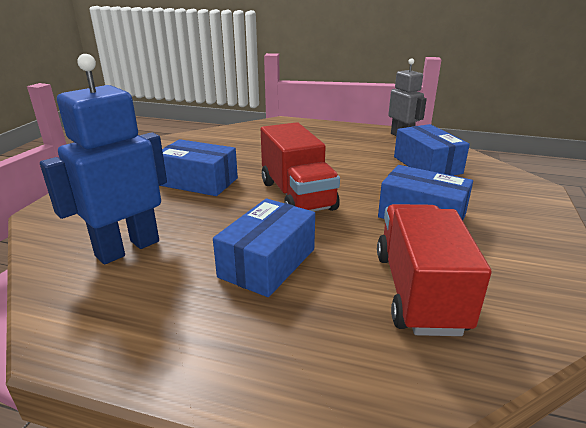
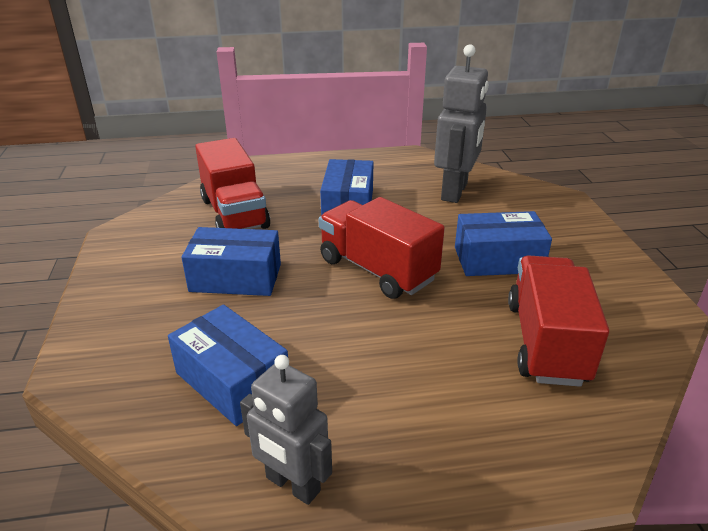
camera: 155 degrees right, 5 degrees up
(127, 248) = (455, 192): blue robot -> grey robot
(239, 146) = (546, 342): none -> red truck

